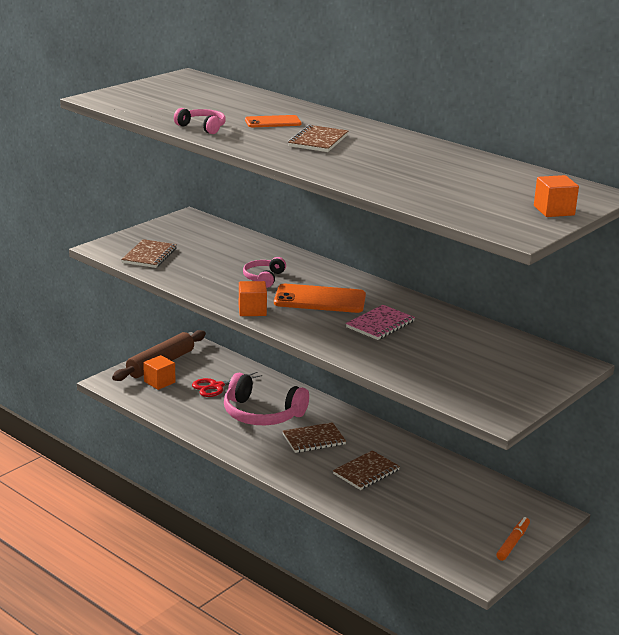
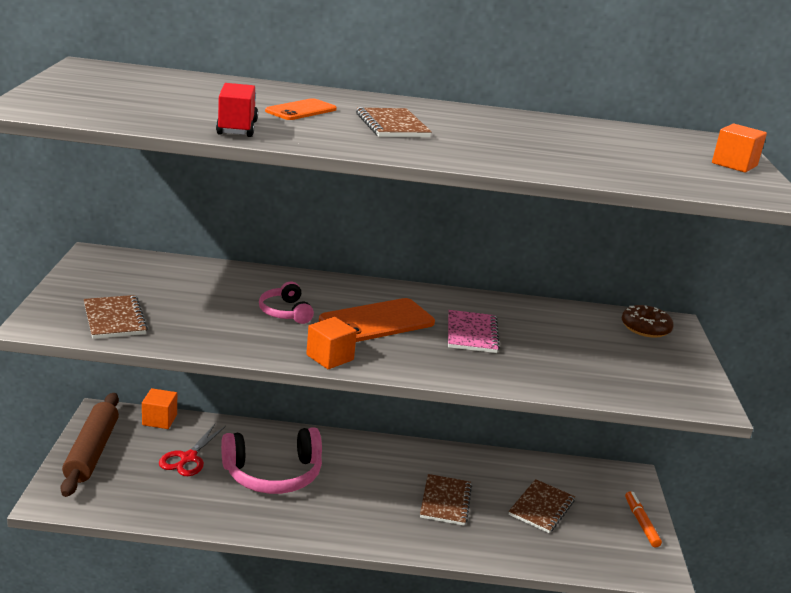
camera: 40 degrees left, 0 degrees up
(159, 382) = (116, 477): orange cube -> orange cube (159, 420)
(202, 127) = (237, 128): pink headphones -> red truck
(314, 439) = (357, 484): brown notebook -> brown notebook (541, 508)
(541, 360) = (645, 328): none -> brown donut

